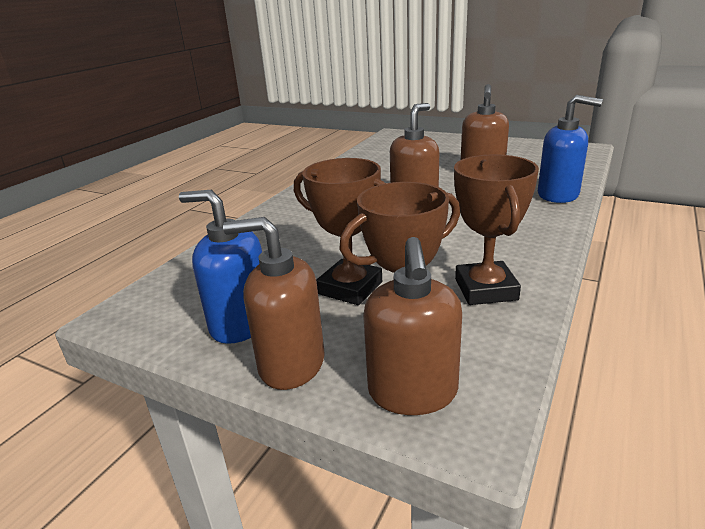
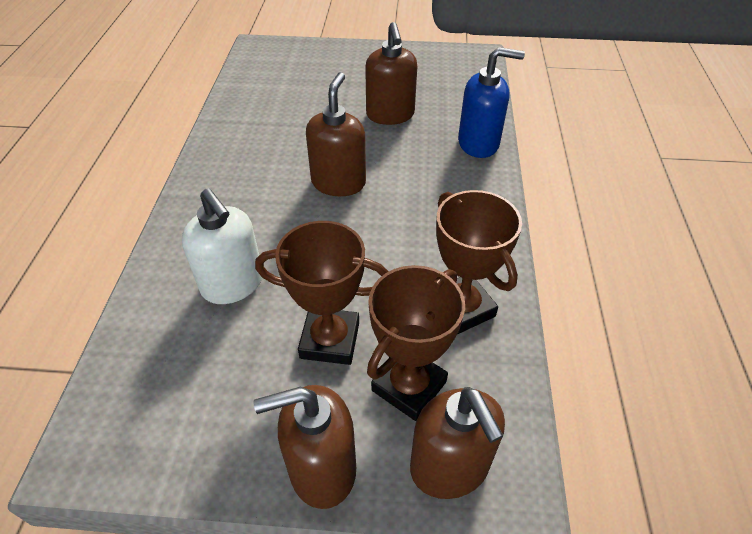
camera: 25 degrees left, 20 degrees up
(241, 324) = (238, 428): blue soap dispenser -> none
(293, 245) = (233, 284): none -> white soap dispenser

